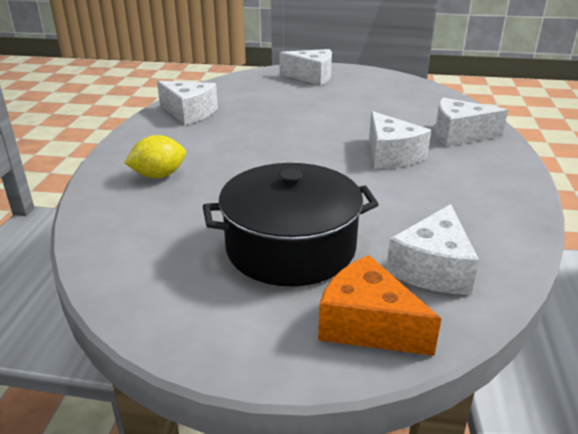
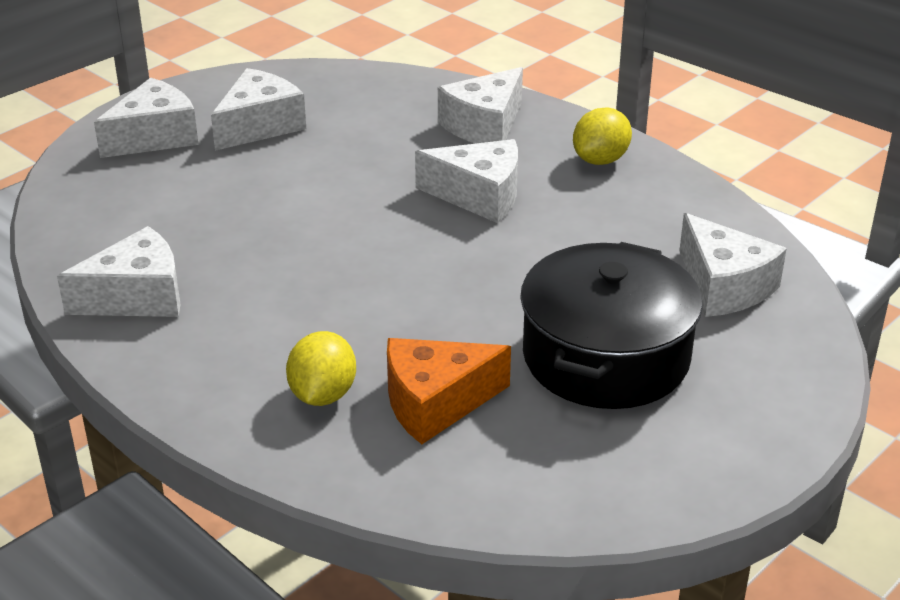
camera: 55 degrees left, 5 degrees up
(357, 90) = (259, 125): none -> white cheese
(368, 325) = (773, 366): orange cheese -> orange cheese (435, 403)
(493, 176) = (600, 159): none -> yellow lemon

